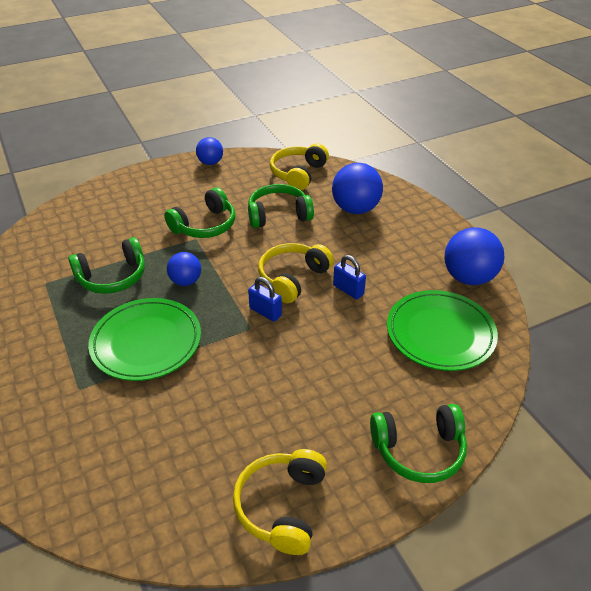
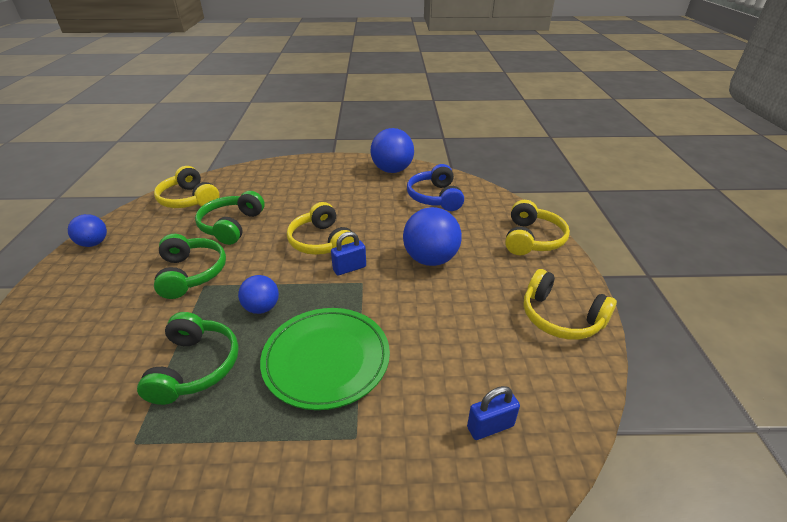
camera: 65 degrees left, 5 degrees down
(348, 290) = (361, 219): blue padlock -> blue padlock (490, 426)
(355, 209) = (272, 188): blue ball -> blue ball (430, 259)
(419, 450) = (531, 239): green headphones -> yellow headphones
(440, 333) = (435, 197): green plate -> blue headphones

